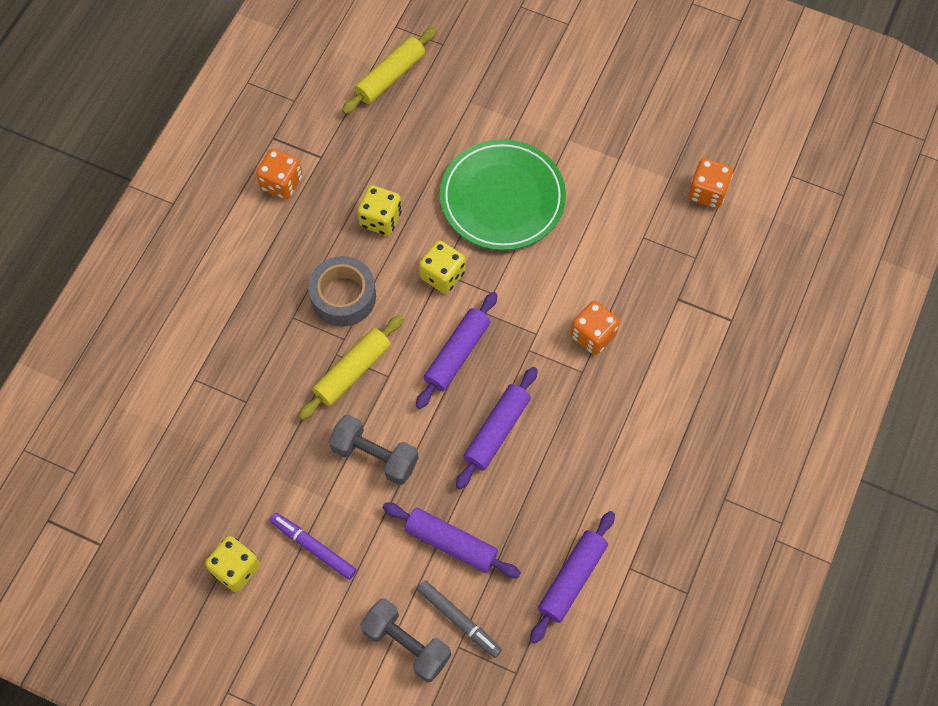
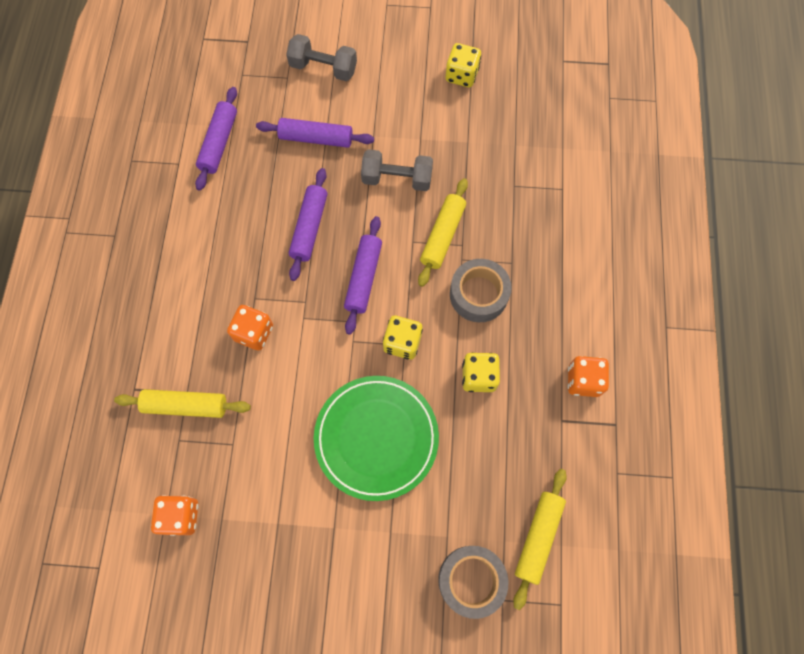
camera: 160 degrees right, 5 degrees up
(313, 547) = (414, 104): purple marker -> none
(459, 620) = (292, 93): grey marker -> none
(462, 65) = (471, 580): none -> grey tape
(681, 287) = (186, 405): none -> yellow rolling pin

